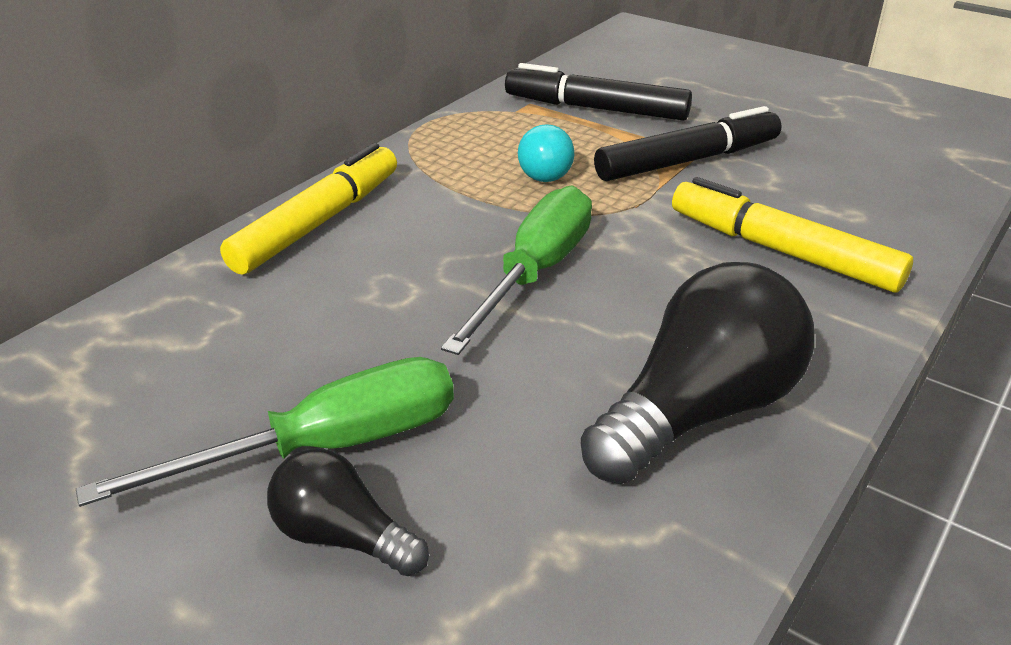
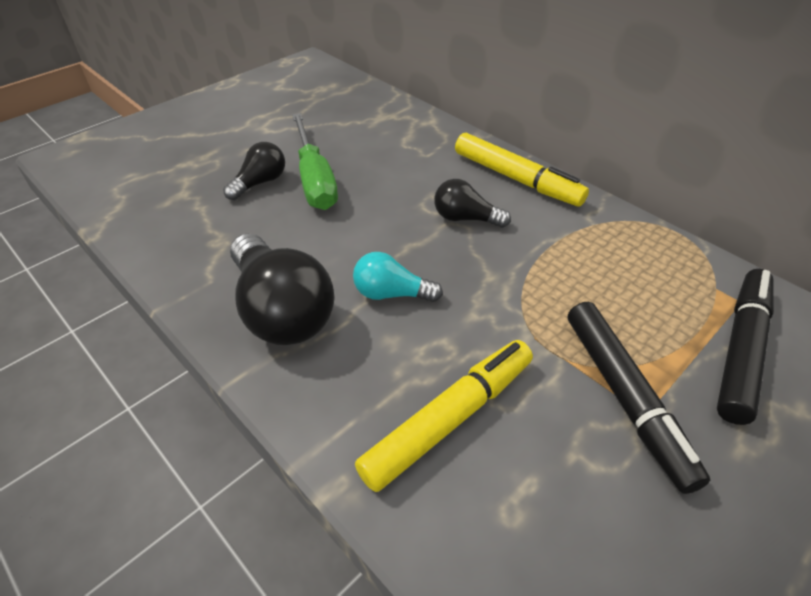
camera: 100 degrees right, 10 degrees up
(426, 260) = (465, 218): none -> black light bulb
(535, 273) = (442, 263): green screwdriver -> none
(544, 170) = (595, 290): turquoise light bulb -> turquoise light bulb (391, 293)

